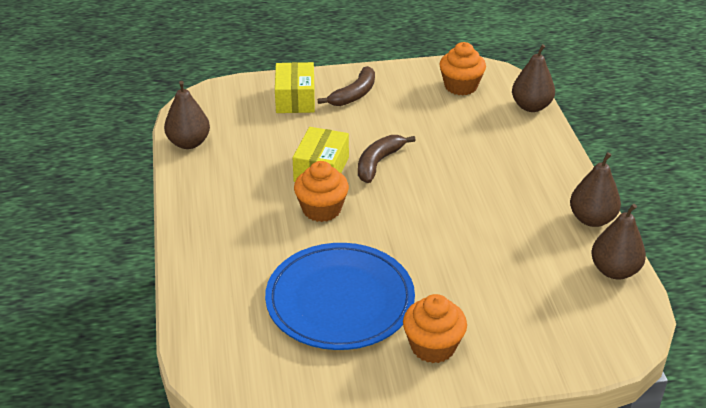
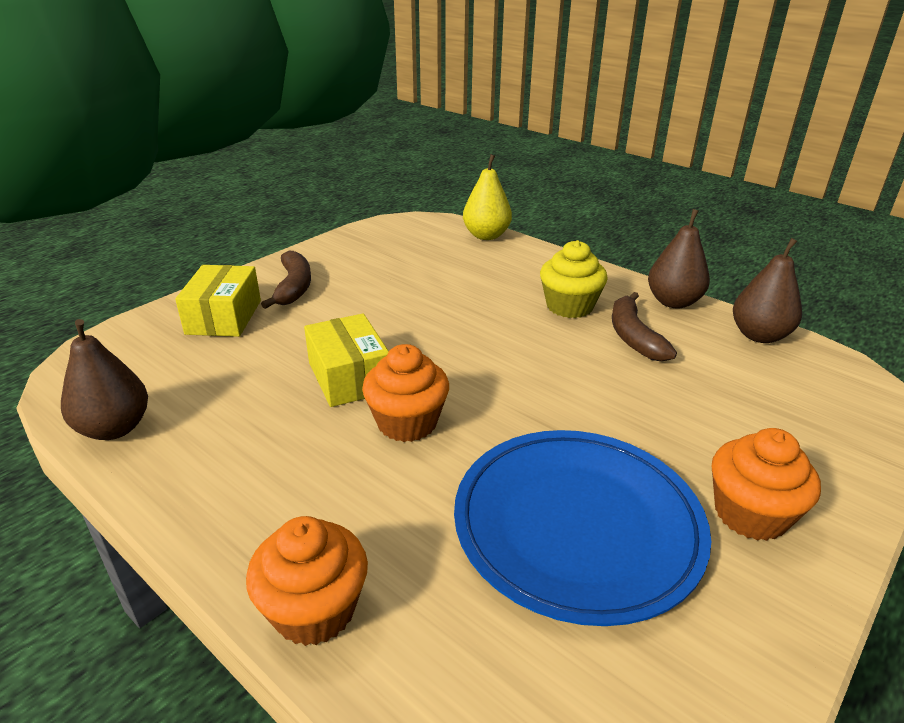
camera: 40 degrees left, 5 degrees down
(295, 99) = (224, 317): yellow box -> yellow box turned 45 degrees clockwise
(378, 163) = (408, 341): brown banana -> brown banana (633, 337)
(460, 86) = (399, 242): orange cupcake -> orange cupcake (314, 609)
(511, 187) = (569, 306): none -> yellow cupcake
(531, 106) = (486, 236): brown pear -> yellow pear

